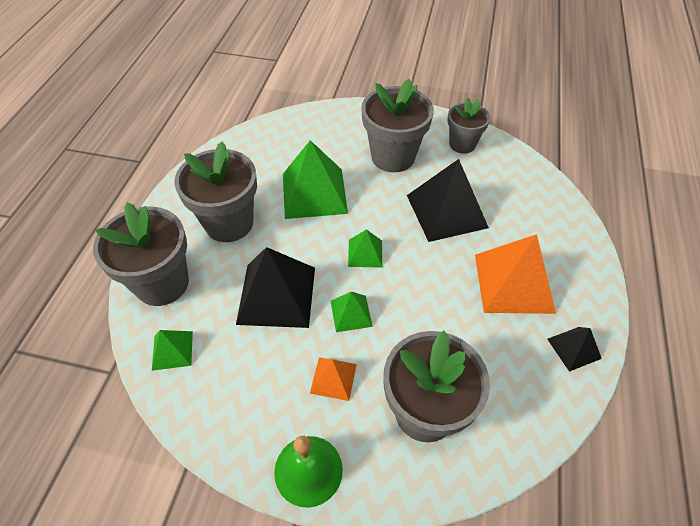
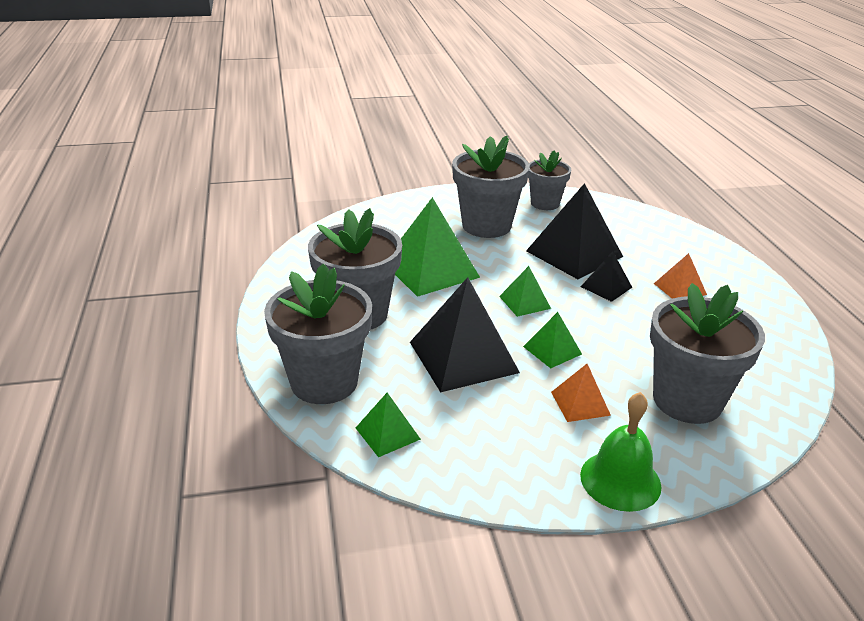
camera: 25 degrees left, 20 degrees down
(513, 283) = (680, 289): orange pyramid -> orange pyramid, size x0.51
(574, 348) = (770, 319): black pyramid -> black pyramid (606, 287)

